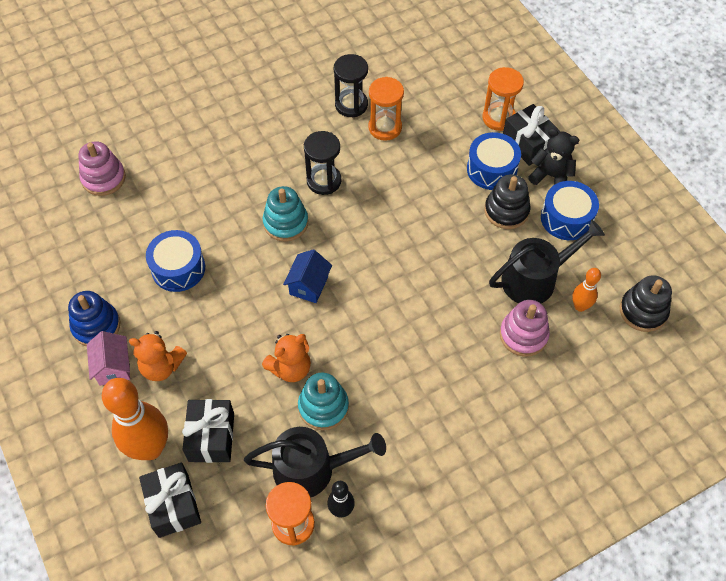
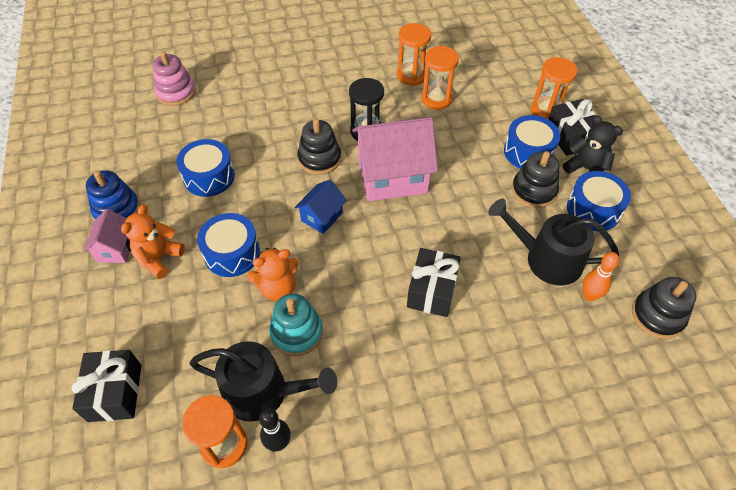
camera: 15 degrees right, 5 degrees down
(150, 448) = (117, 331): orange bowling pin -> none
(161, 366) = (159, 258): orange teddy bear -> orange teddy bear turned 90 degrees clockwise
(211, 437) = (178, 335): black gift -> black gift (432, 290)
(233, 344) = (232, 253): none -> blue drum
(285, 223) = (319, 159): turquoise stacking toy -> black stacking toy
(351, 105) = (411, 75): black hourglass -> orange hourglass
(365, 227) = (392, 177): none -> pink house
(523, 335) = (522, 310): pink stacking toy -> none
(534, 279) = (547, 259): black watering can -> black watering can turned 150 degrees counterclockwise

